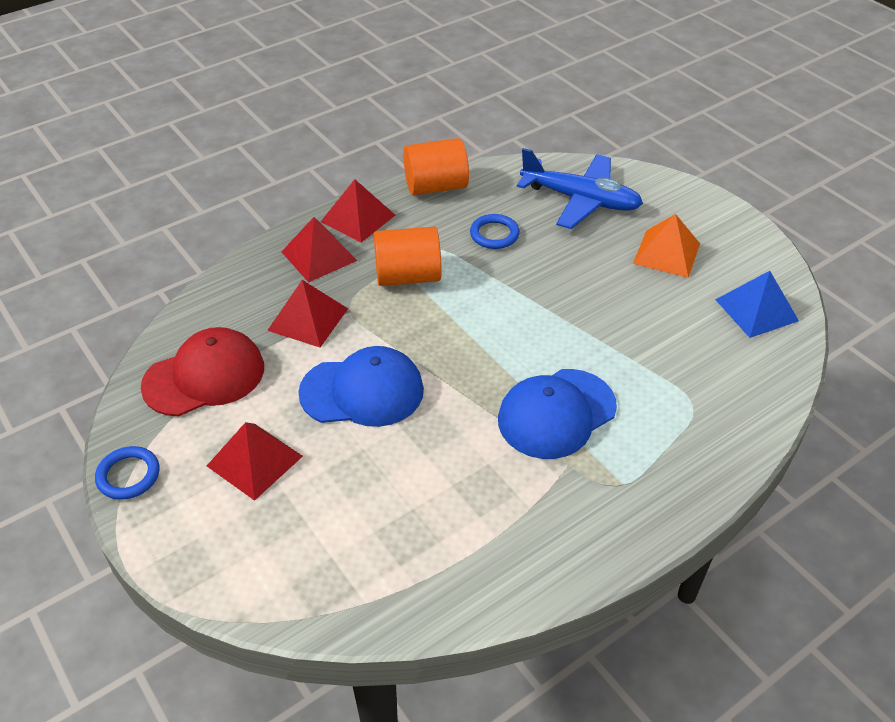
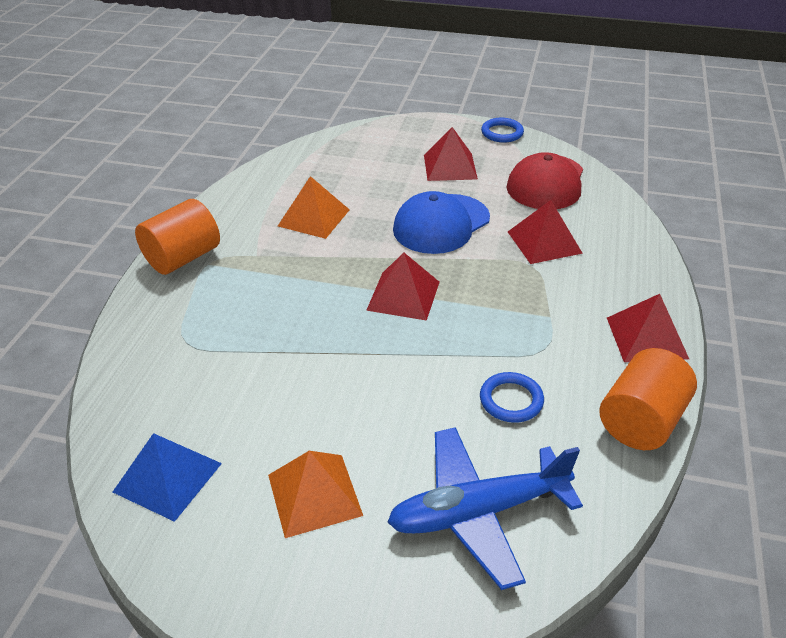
camera: 140 degrees right, 5 degrees down
(318, 256) = (616, 287): red pyramid -> red pyramid (403, 295)
(408, 276) = (526, 312): orange cylinder -> orange cylinder (183, 258)
(469, 480) = (313, 217): none -> orange pyramid
(556, 413) = (292, 280): blue cap -> none

